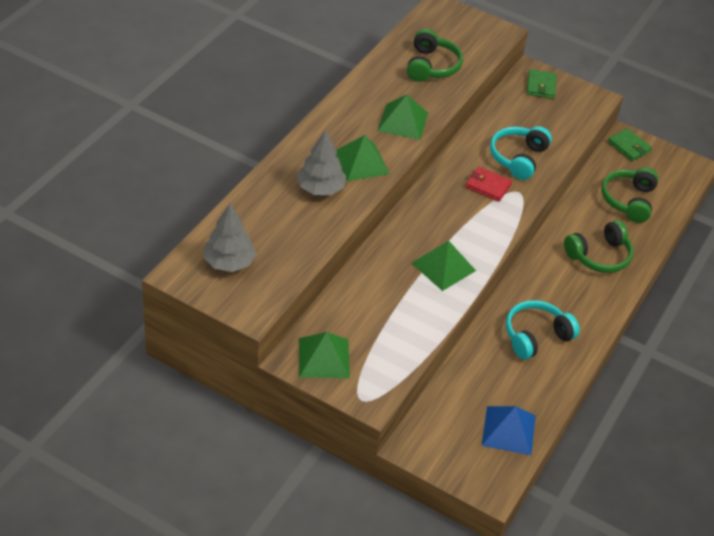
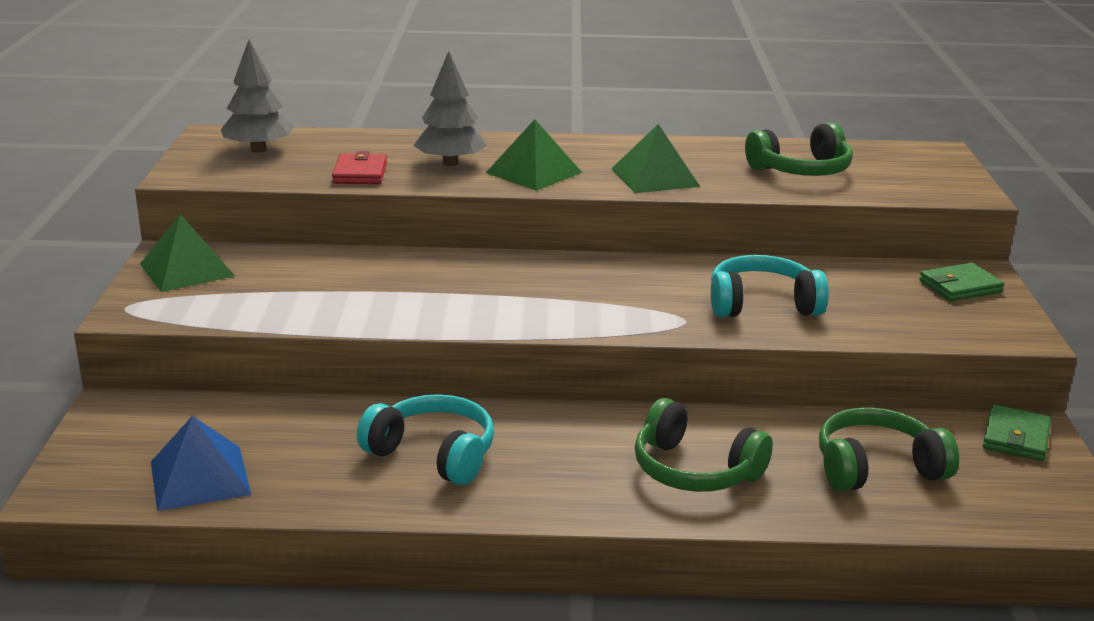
camera: 65 degrees right, 20 degrees down
(443, 266) = (446, 303): green pyramid -> none
(488, 186) = (663, 297): red wallet -> red wallet (360, 173)

